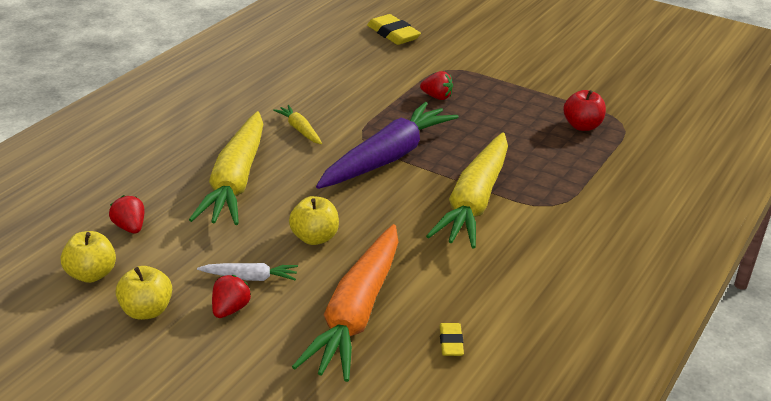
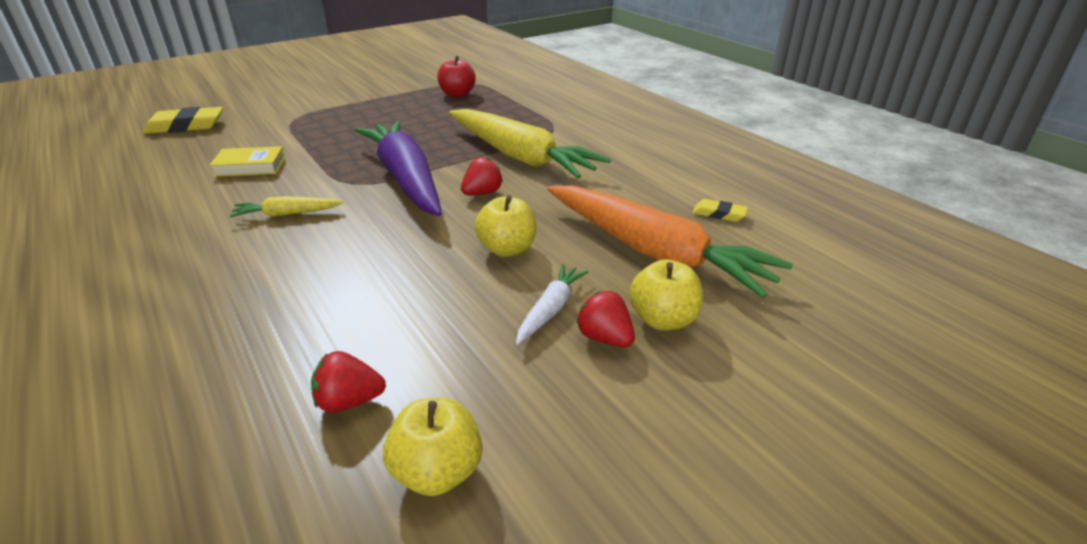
camera: 65 degrees left, 0 degrees up
(147, 311) = (568, 419): yellow apple -> yellow apple (663, 319)
(236, 181) = (339, 280): yellow carrot -> none
(353, 87) = (250, 167): none -> yellow book
(437, 97) = (333, 133): red strawberry -> red strawberry (482, 193)

